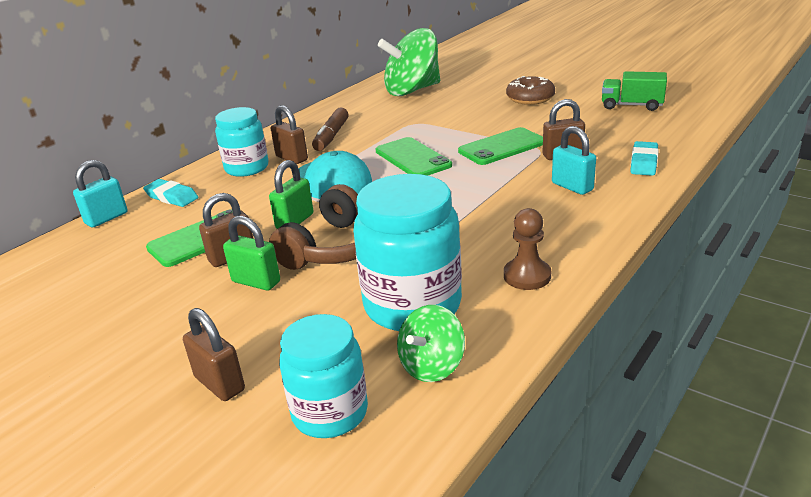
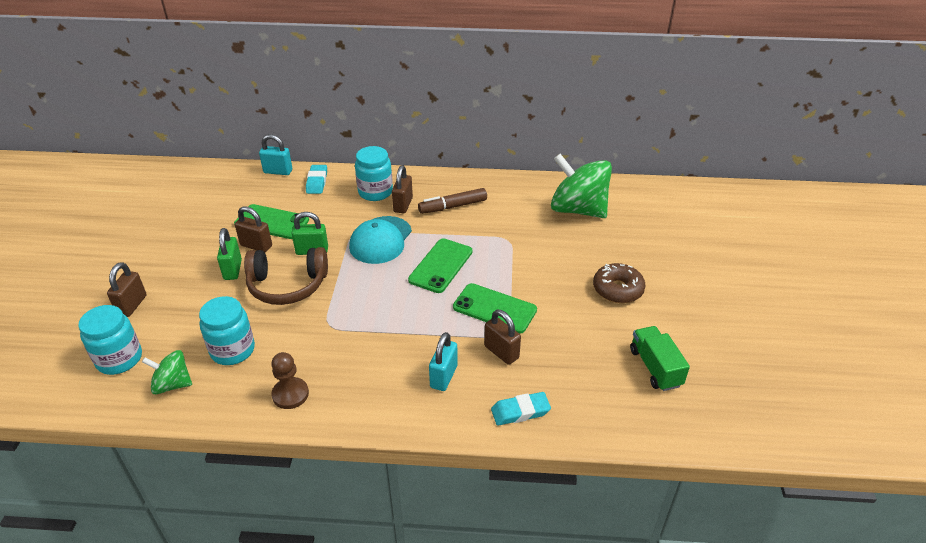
camera: 55 degrees right, 10 degrees up
(412, 305) = (232, 350): turquoise jar -> turquoise jar, size x0.65

